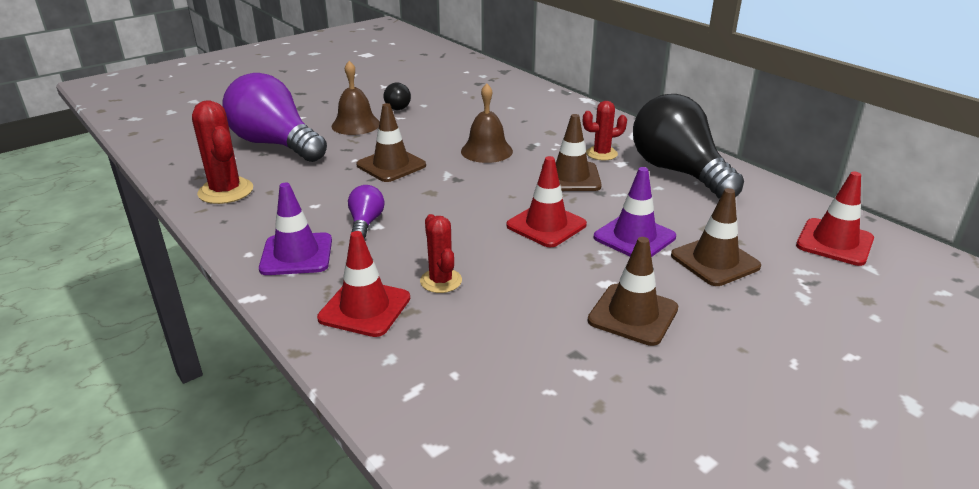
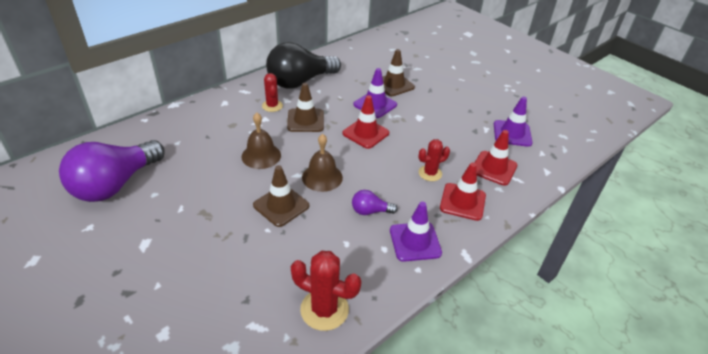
camera: 95 degrees left, 10 degrees up
(226, 191) = (324, 309): red cactus -> red cactus turned 60 degrees clockwise
(276, 144) = (227, 293): purple light bulb -> purple light bulb (115, 184)
(356, 124) = (191, 237): brown bell -> brown bell (322, 177)
(396, 106) = (152, 212): black light bulb -> none
(574, 414) = (512, 133): none -> purple traffic cone
(633, 314) = (442, 112): brown traffic cone -> none
(834, 242) = (372, 52): red traffic cone -> red traffic cone (493, 168)

